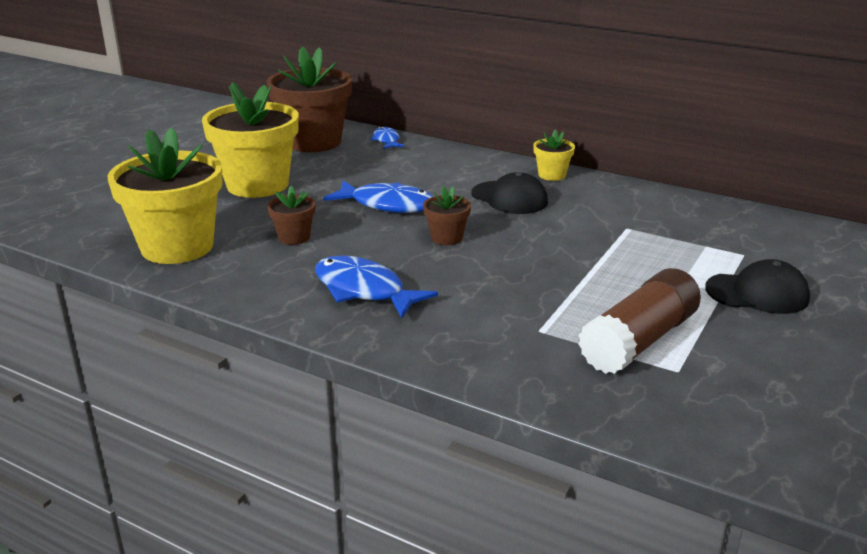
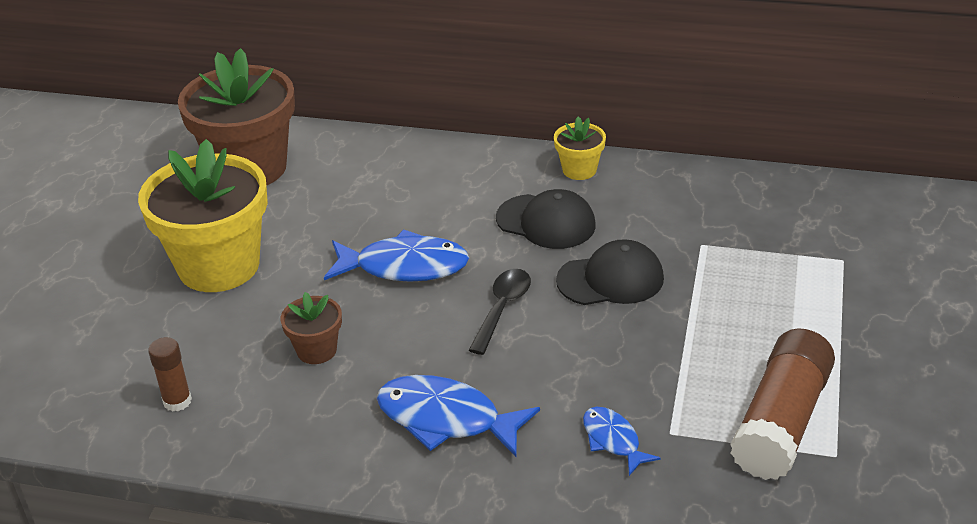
camera: 15 degrees left, 10 degrees up
(177, 247) = (177, 401): yellow flower pot -> brown glue stick
(386, 140) = (344, 146): blue fish -> blue fish (613, 440)
(446, 238) = (502, 308): brown flower pot -> black spoon
(757, 293) = (877, 319): black cap -> black cap (610, 279)

